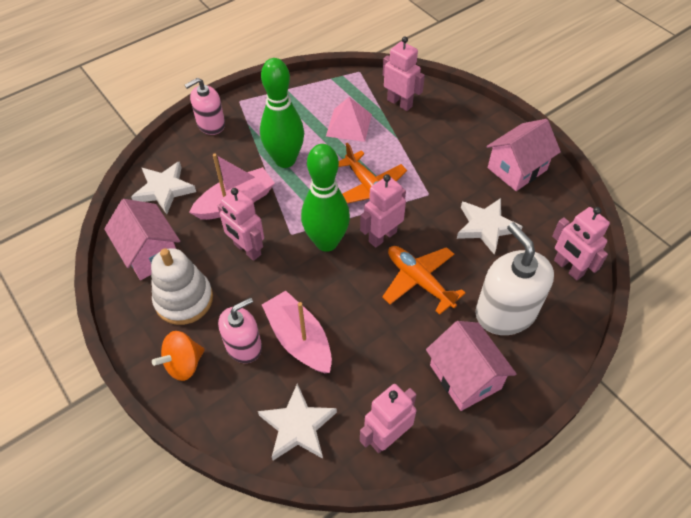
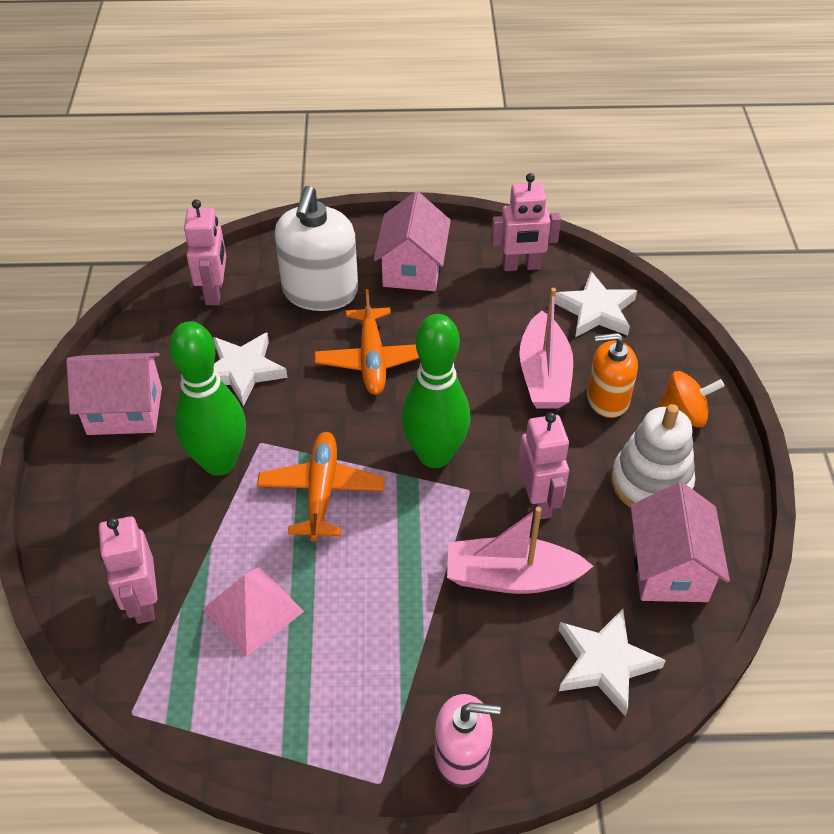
camera: 145 degrees left, 5 degrees down
(244, 346) = (607, 399): pink soap dispenser -> orange soap dispenser
(285, 160) = (395, 605): green bowling pin -> green bowling pin (219, 462)
(382, 236) = (365, 425): pink robot -> none

